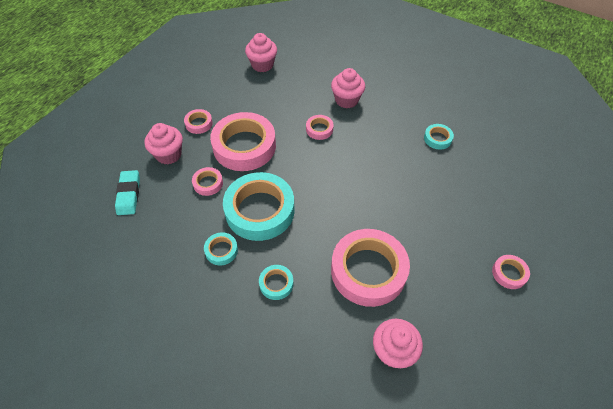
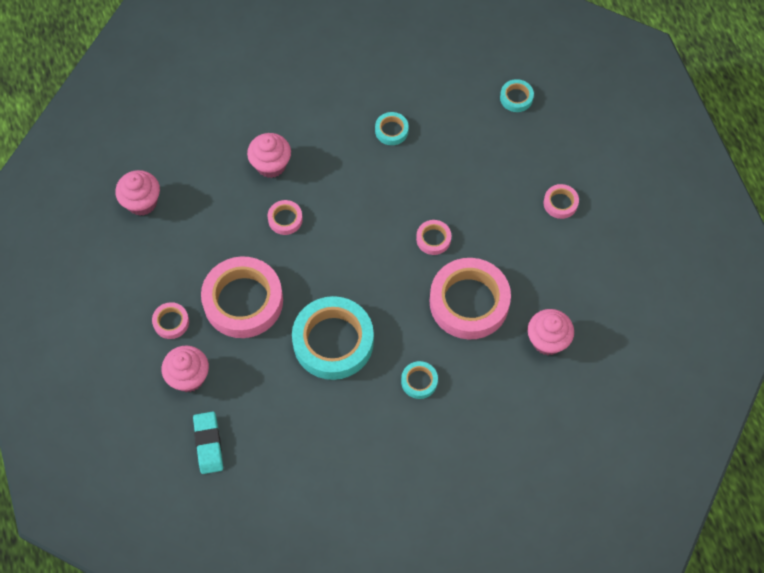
camera: 50 degrees left, 10 degrees up
(129, 194) = (208, 444): turquoise eraser -> turquoise eraser turned 45 degrees clockwise
(208, 183) = (260, 364): pink tape -> pink tape (433, 239)
(221, 250) = (347, 402): turquoise tape -> turquoise tape (516, 98)

